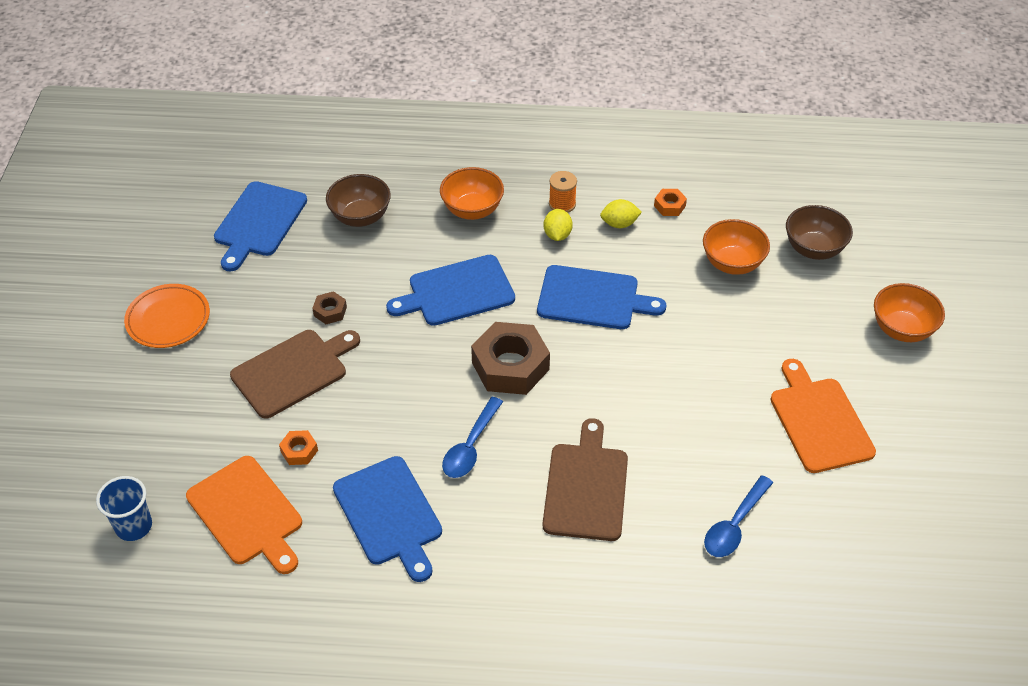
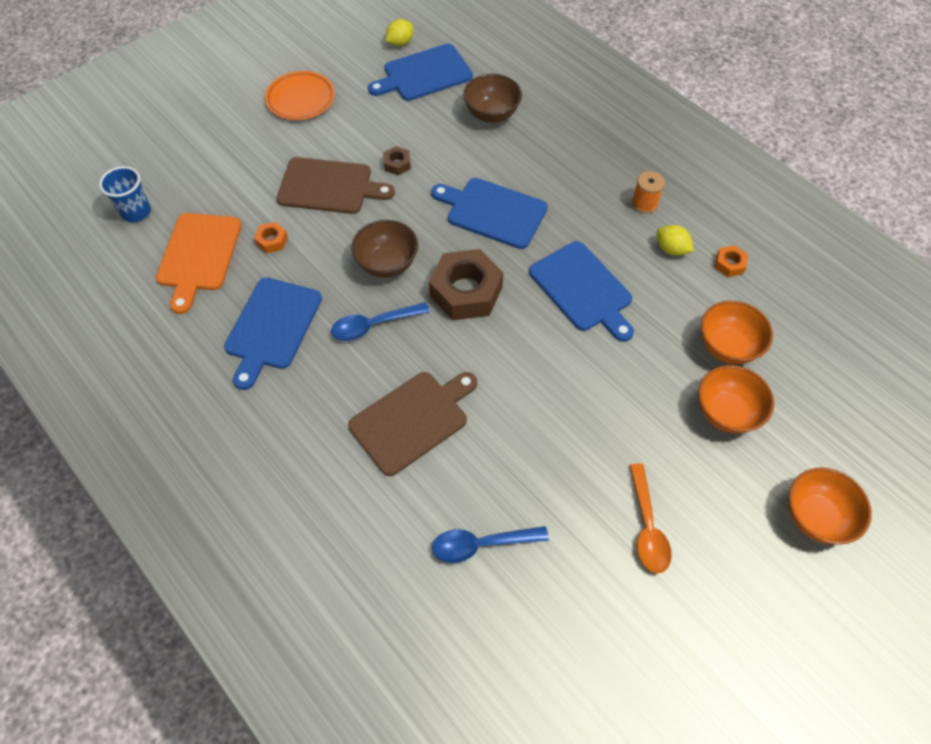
camera: 45 degrees right, 10 degrees up
(472, 210) = (573, 162): orange bowl -> orange bowl (726, 412)
(557, 235) = (613, 223): yellow lemon -> yellow lemon (400, 43)
(813, 249) = (815, 388): brown bowl -> brown bowl (387, 264)
(819, 421) = (647, 527): orange cutting board -> orange spoon

